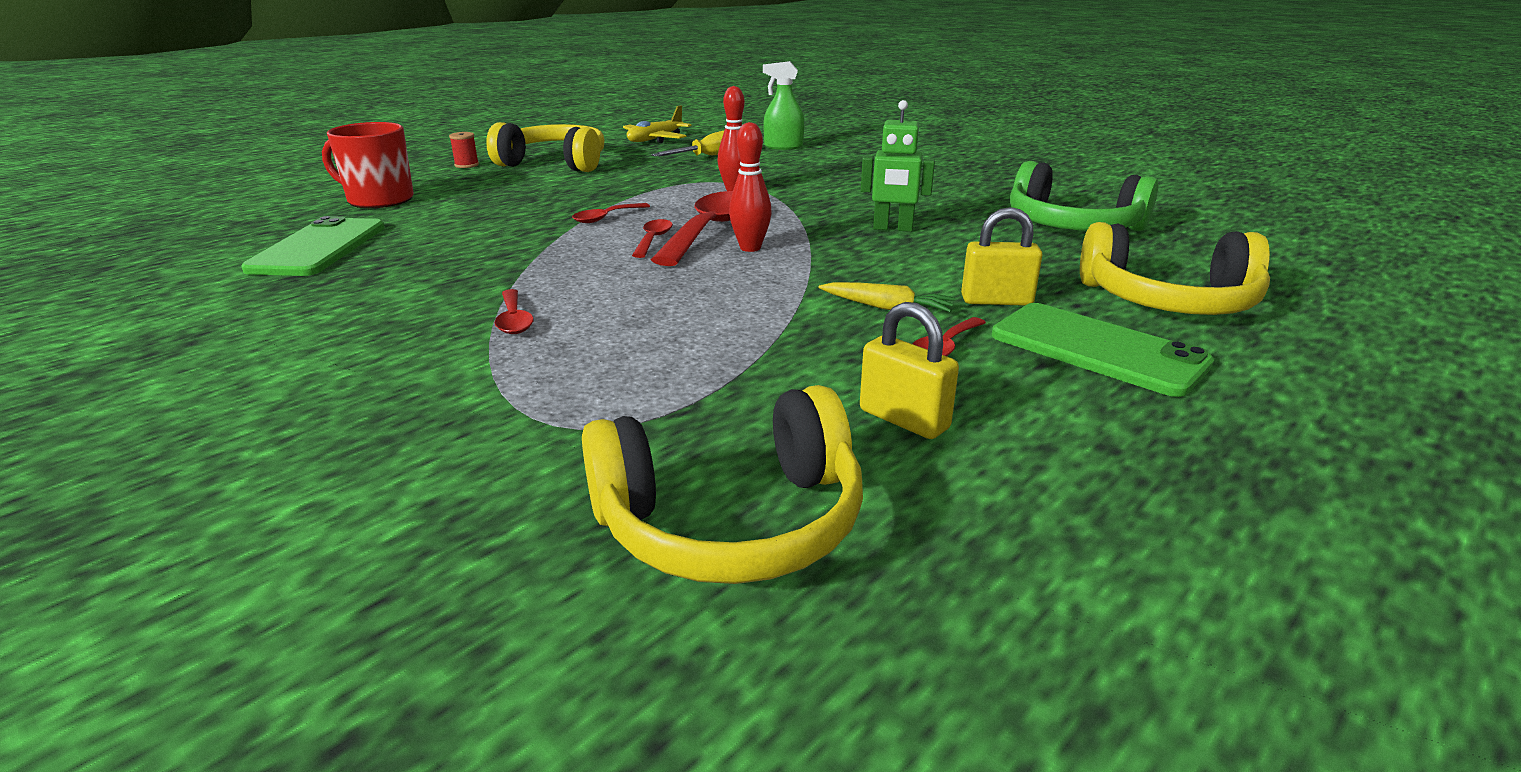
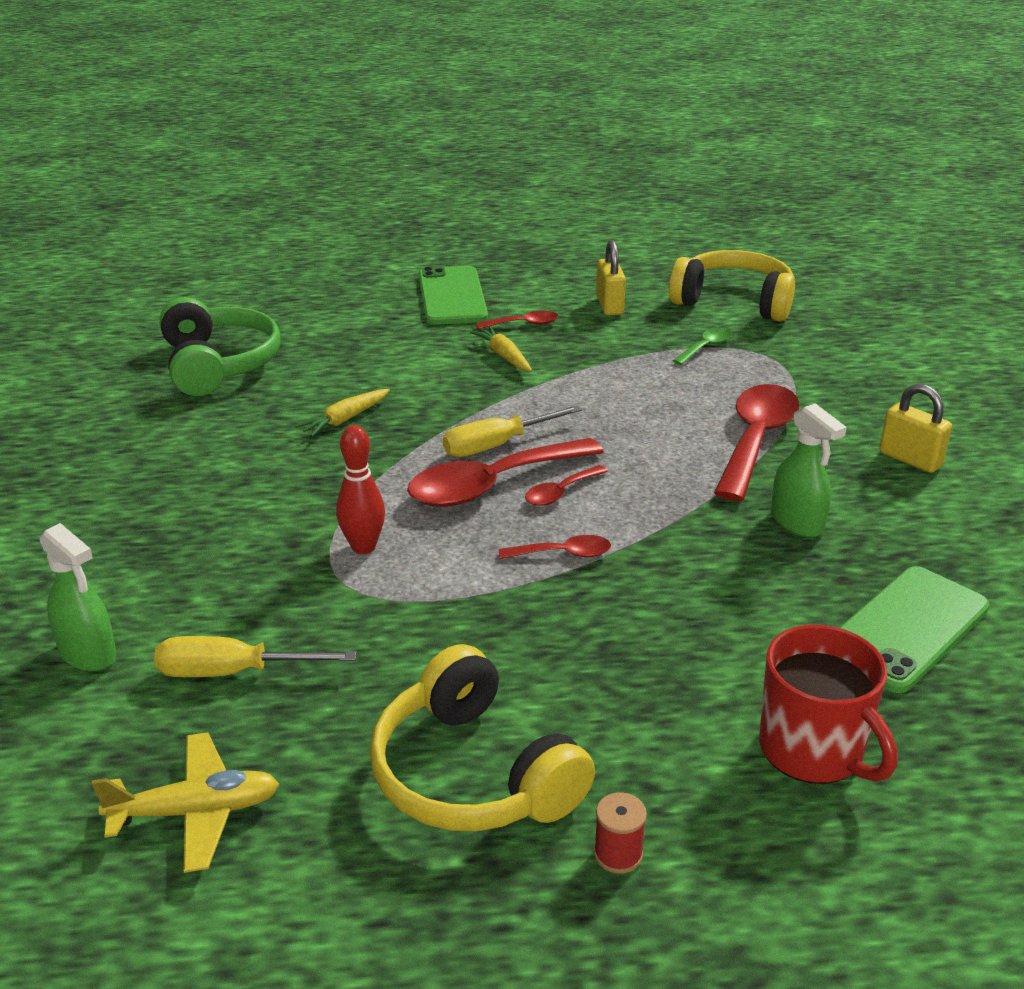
camera: 140 degrees left, 5 degrees up
(432, 275) = (797, 522): none -> green spray bottle
(514, 320) = (756, 440): red spoon -> red spoon, size x2.09
(679, 406) = (706, 347): none -> green spoon
(750, 248) = (496, 445): red bowling pin -> yellow screwdriver
(893, 228) = (345, 419): green robot -> yellow carrot
(996, 301) = (431, 335): yellow padlock -> yellow padlock (910, 459)
(1168, 301) = (343, 300): yellow headphones -> none

